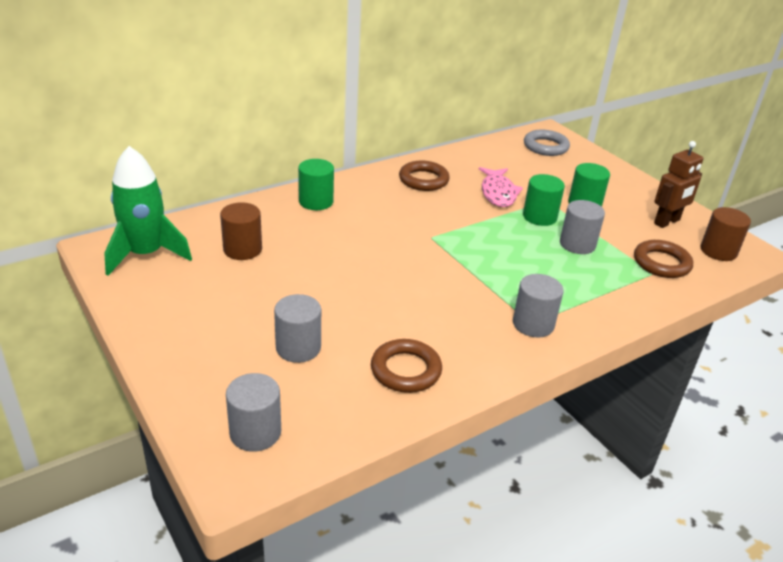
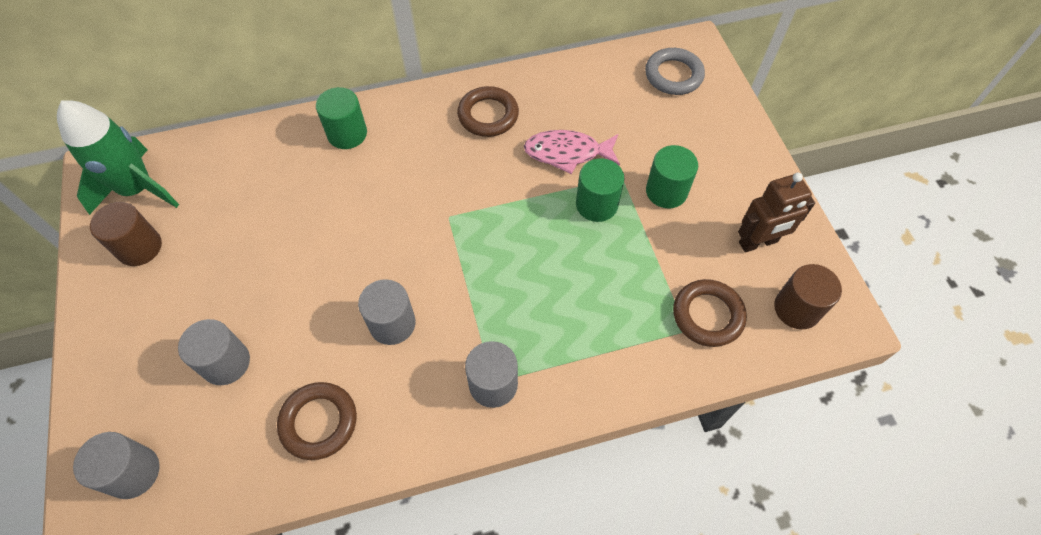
camera: 20 degrees right, 25 degrees up
(242, 249) = (235, 199): brown cylinder -> brown cylinder (140, 247)
(498, 193) = (567, 153): pink fish -> pink fish turned 75 degrees clockwise
(577, 244) = (618, 261): grey cylinder -> grey cylinder (392, 324)

